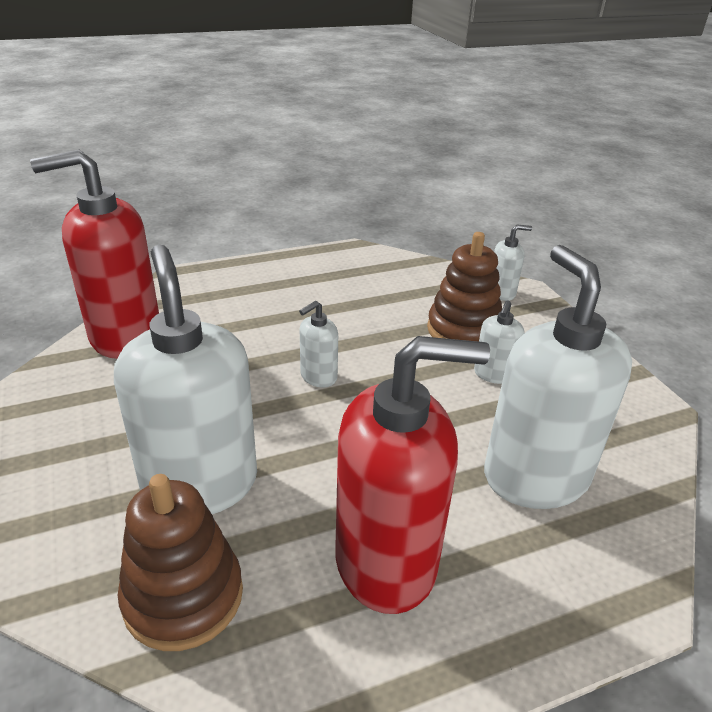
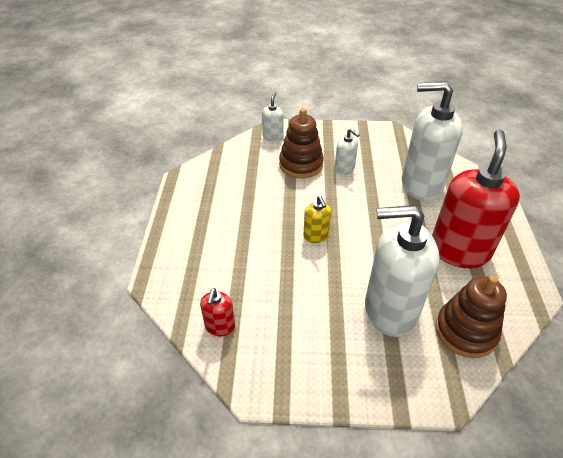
camera: 65 degrees left, 10 degrees up
(125, 336) = (220, 326): red soap dispenser -> red soap dispenser, size x0.45
(318, 377) = (316, 236): white soap dispenser -> yellow soap dispenser

